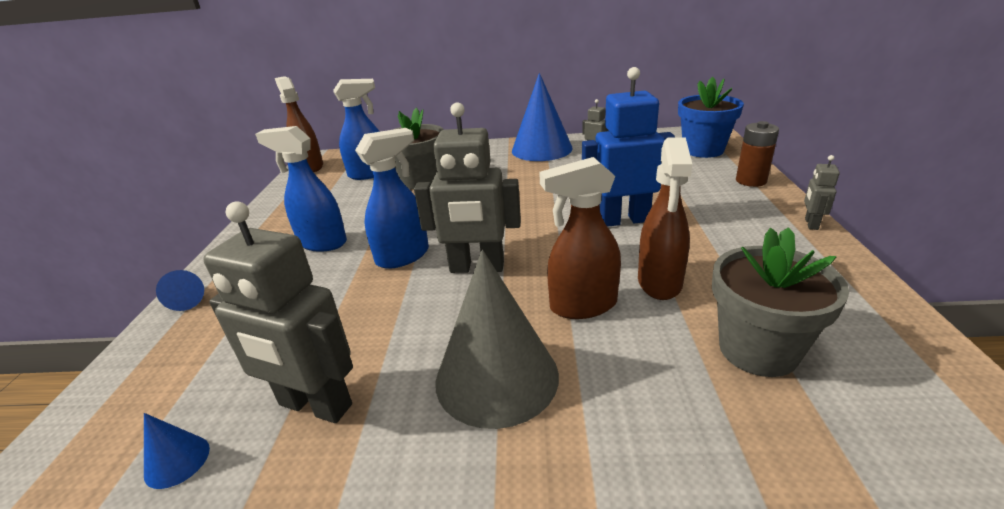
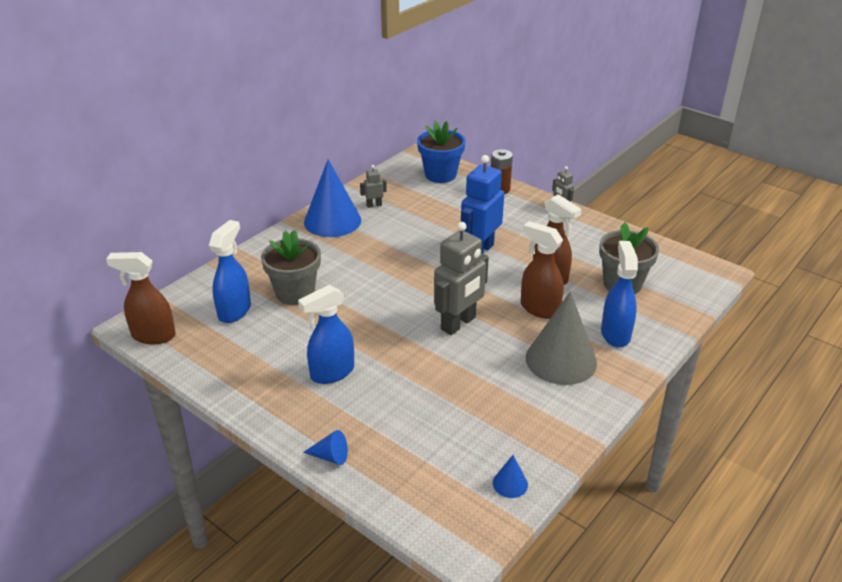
camera: 55 degrees left, 5 degrees up
(315, 405) = (517, 425): grey robot -> none
(403, 256) = (405, 345): blue spray bottle -> blue spray bottle (615, 334)
(582, 305) = (539, 308): brown spray bottle -> brown spray bottle turned 105 degrees clockwise

